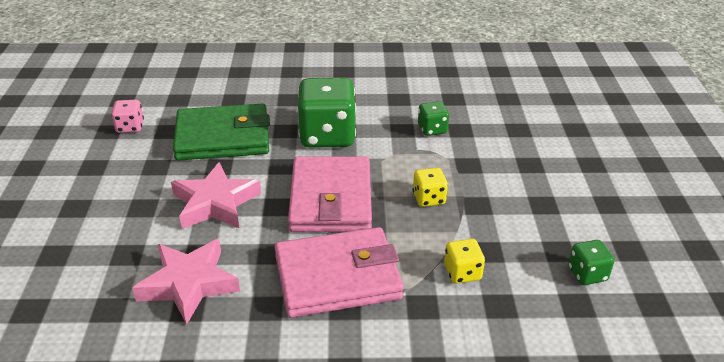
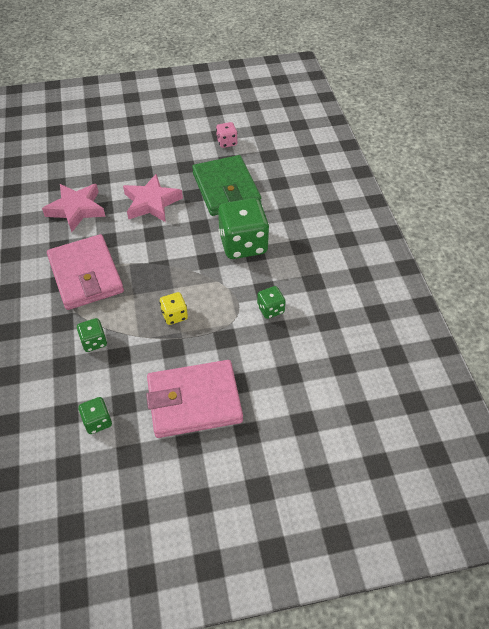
camera: 80 degrees right, 15 degrees up
(331, 199) = (164, 259): pink wallet -> pink wallet (194, 401)
(462, 273) = (94, 342): yellow dice -> green dice

